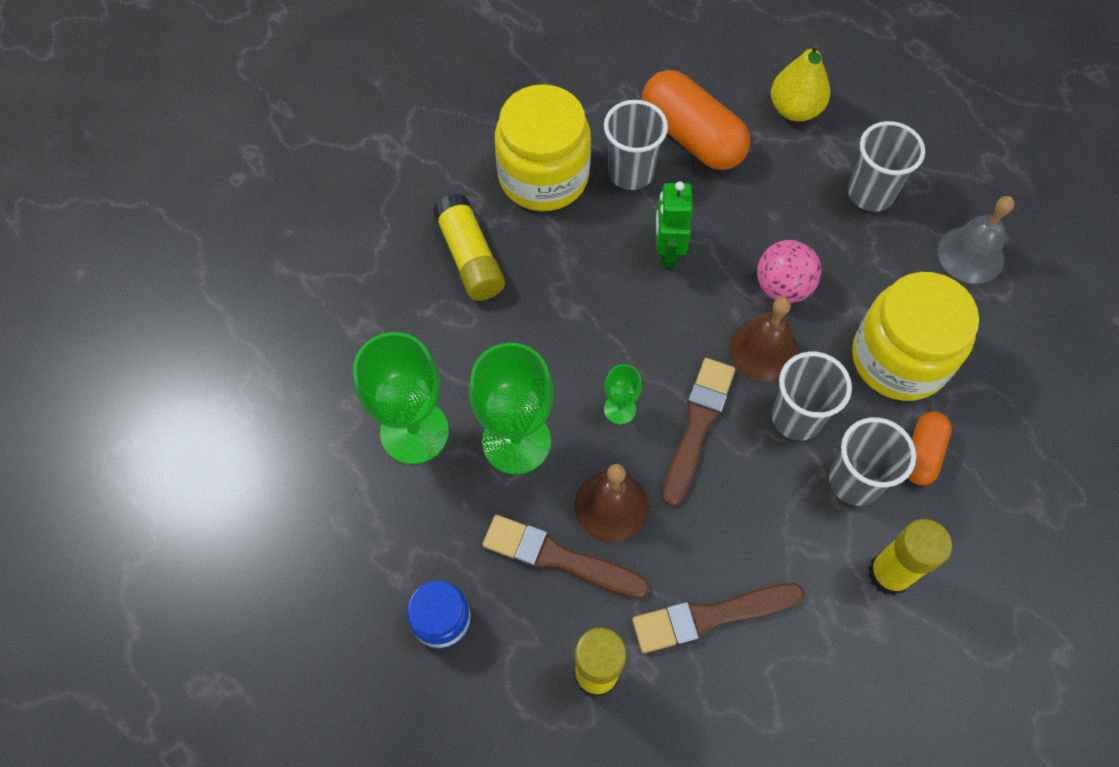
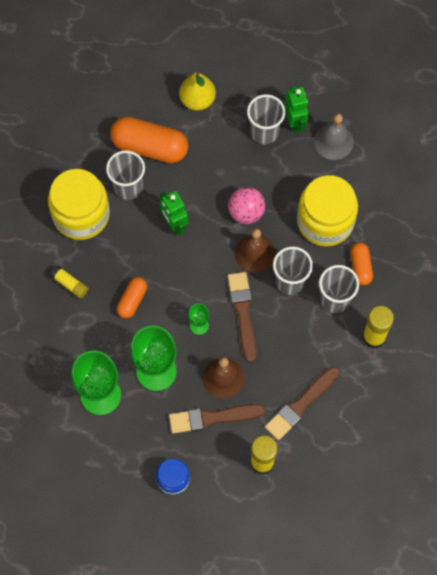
camera: 30 degrees left, 5 degrees up
(470, 258) = (70, 284): yellow glue stick -> yellow glue stick, size x0.59
(543, 323) = (132, 300): none -> orange capsule
(923, 202) = (295, 122): none -> green robot

